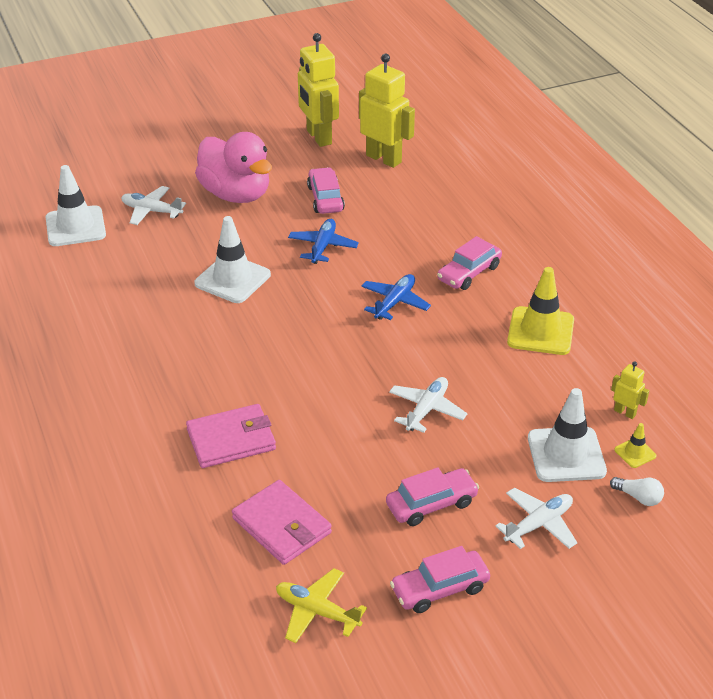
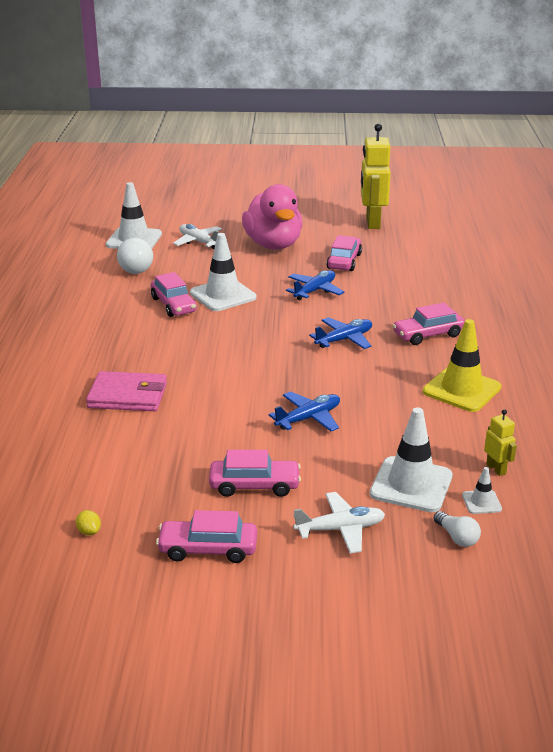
camera: 25 degrees right, 10 degrees down
(106, 266) = (134, 267): none -> white light bulb
(190, 307) = (173, 305): none -> pink car
(281, 525) = (115, 463): pink wallet -> none
(317, 611) = (89, 531): yellow plane -> yellow lemon
(384, 159) = (417, 246): yellow robot -> none
(426, 410) = (308, 418): white plane -> blue plane
(635, 453) = (481, 502): yellow traffic cone -> white traffic cone

